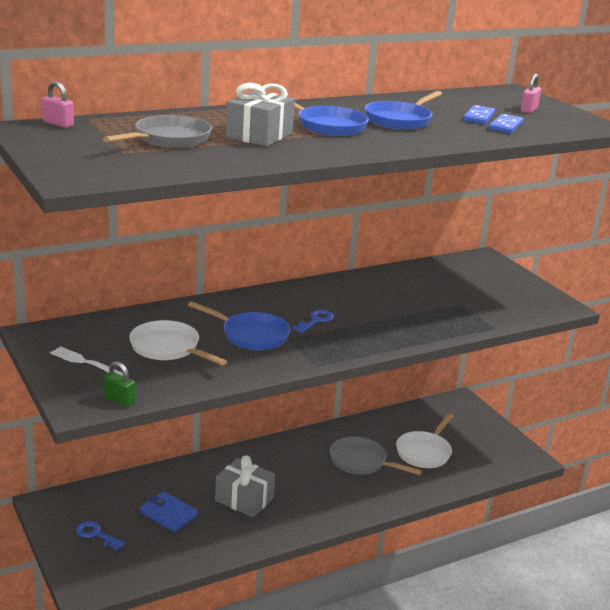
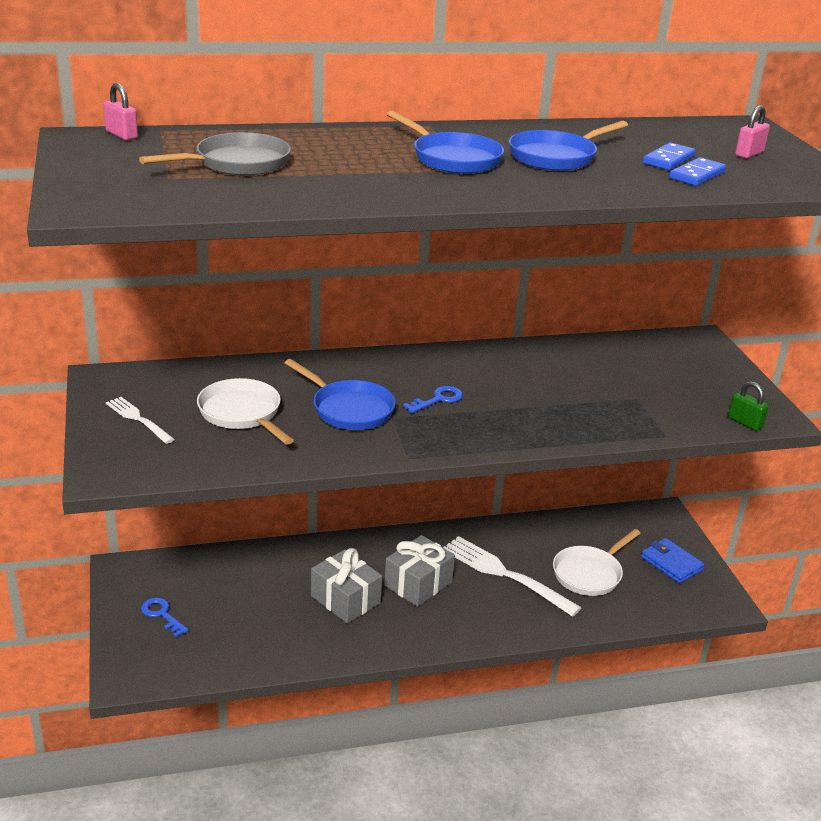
camera: 15 degrees right, 5 degrees up
(119, 400) = (153, 471): green padlock -> green padlock (745, 422)
(168, 514) = (251, 603): blue wallet -> blue wallet (671, 563)
(259, 135) = (354, 166): grey gift -> grey gift (418, 584)
(361, 462) = (505, 574): grey pan -> white fork

